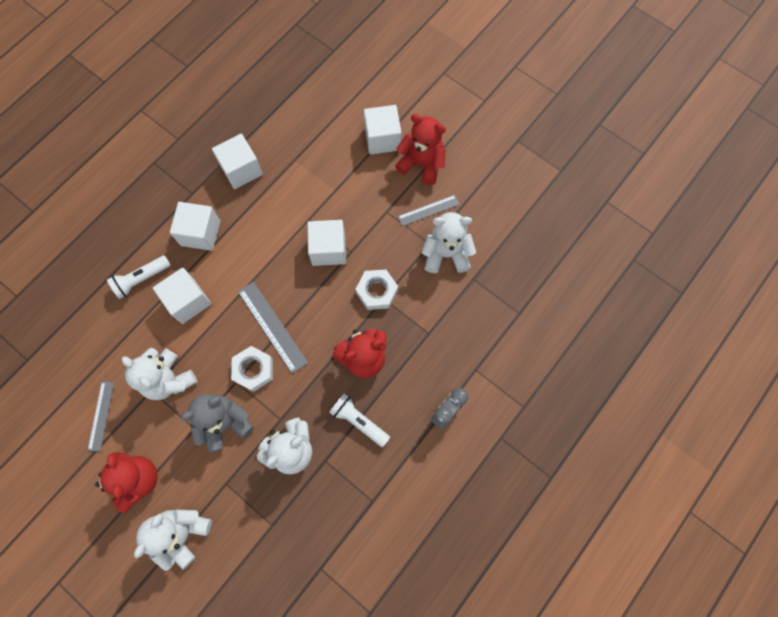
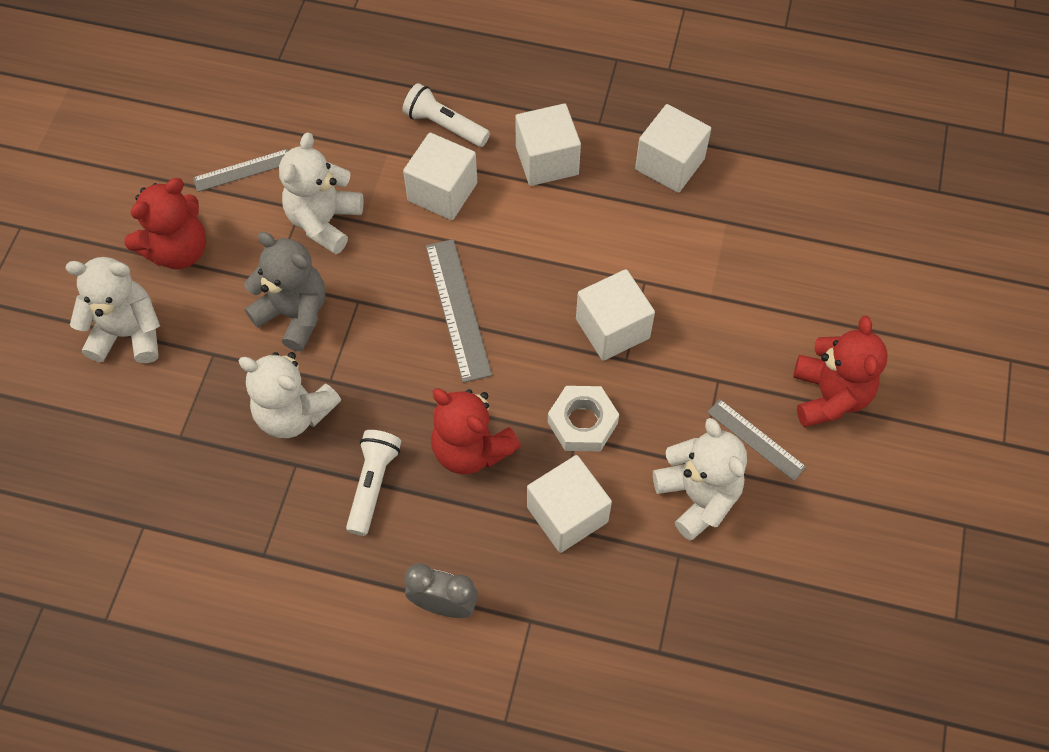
camera: 65 degrees right, 10 degrees down
(253, 370) = (384, 315): white nut -> none
(272, 327) = (457, 309): grey ruler -> grey ruler turned 45 degrees counterclockwise
(382, 139) = (836, 322): white cube -> white cube (567, 514)

